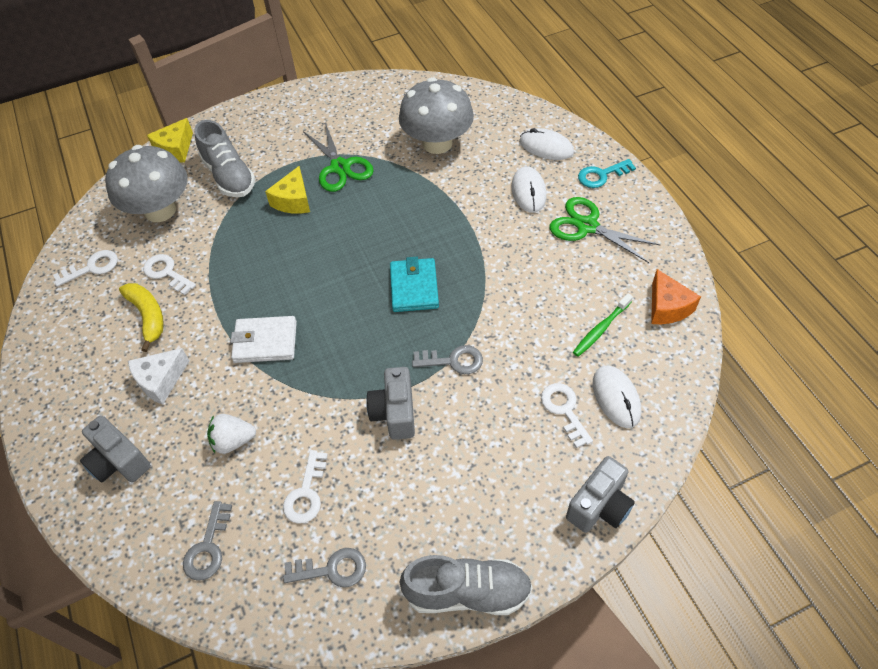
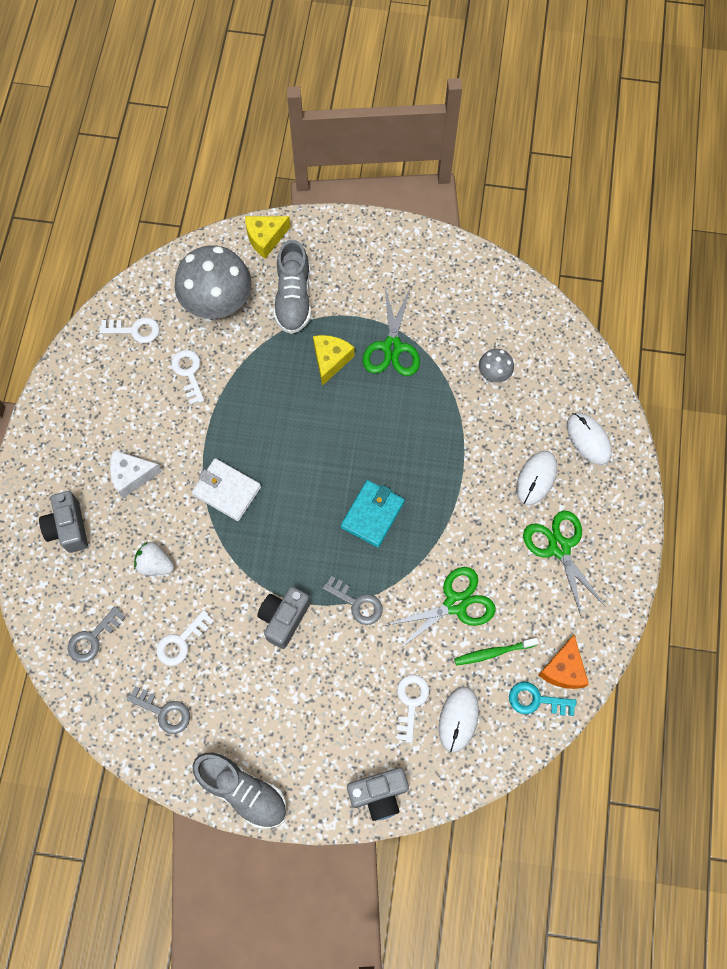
camera: 30 degrees right, 15 degrees up
(148, 316) = (153, 408): yellow banana -> none
(293, 200) = (330, 360): yellow cheese -> yellow cheese turned 150 degrees clockwise
(437, 143) = (494, 373): grey mushroom -> grey mushroom, size x0.46
(538, 312) = (455, 604): none -> green scissors
(601, 175) = (614, 502): turquoise key -> turquoise key (536, 700)

